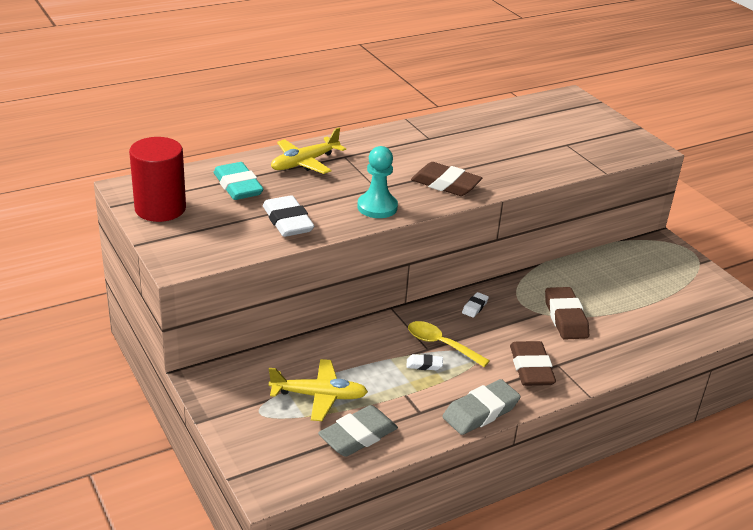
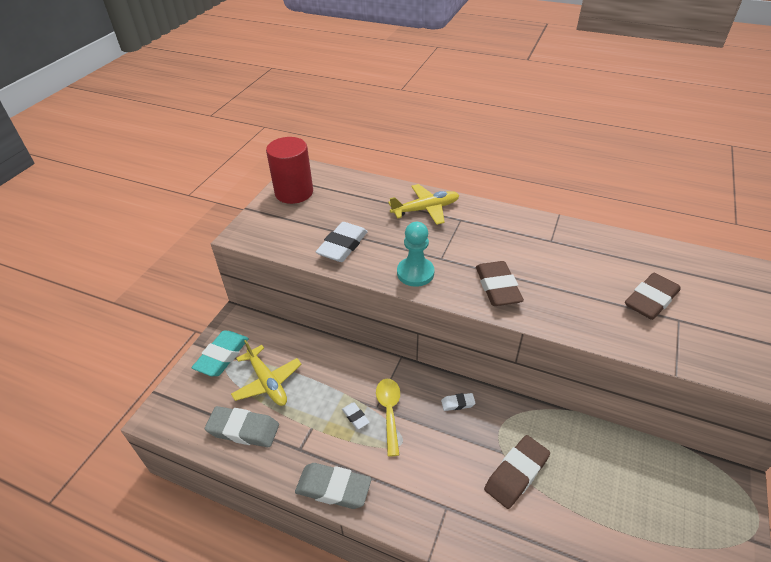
camera: 55 degrees right, 10 degrees up
(238, 186) = (357, 202): turquoise eraser -> turquoise eraser (222, 356)
(305, 163) = (425, 209): yellow plane -> yellow plane turned 150 degrees clockwise
(531, 368) = (421, 490): brown eraser -> brown eraser (650, 300)

